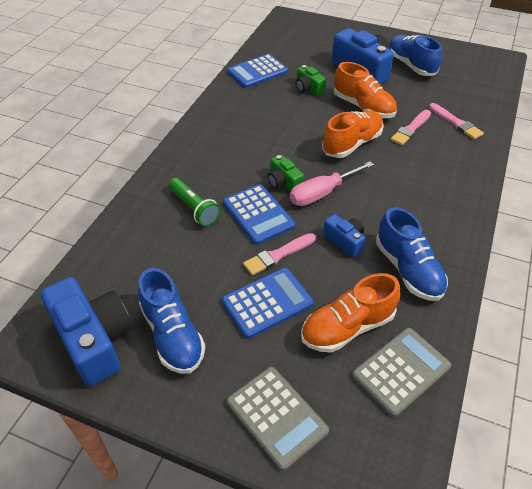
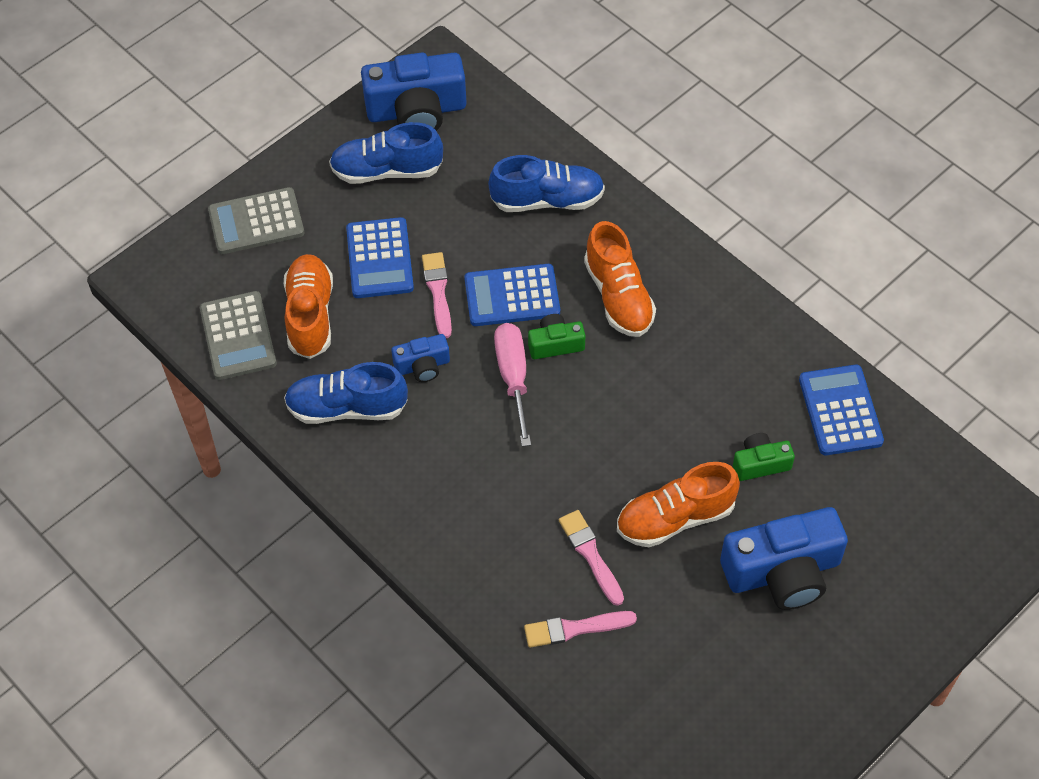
camera: 115 degrees right, 10 degrees up
(194, 208) = (556, 236): green flashlight -> none
(352, 144) = (594, 459): orange shoe -> orange shoe (618, 296)
(410, 65) = (766, 658): blue shoe -> blue shoe (547, 200)

